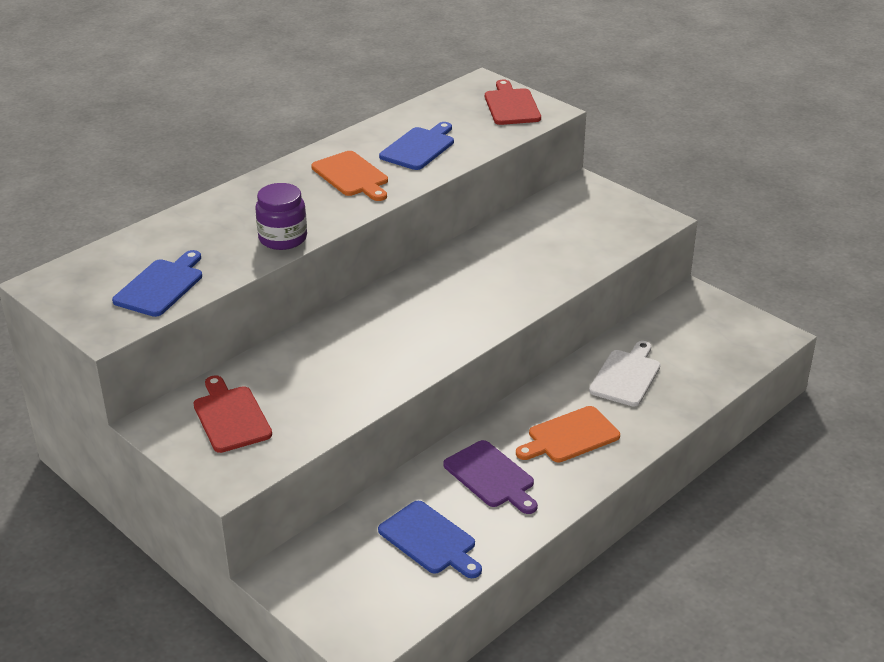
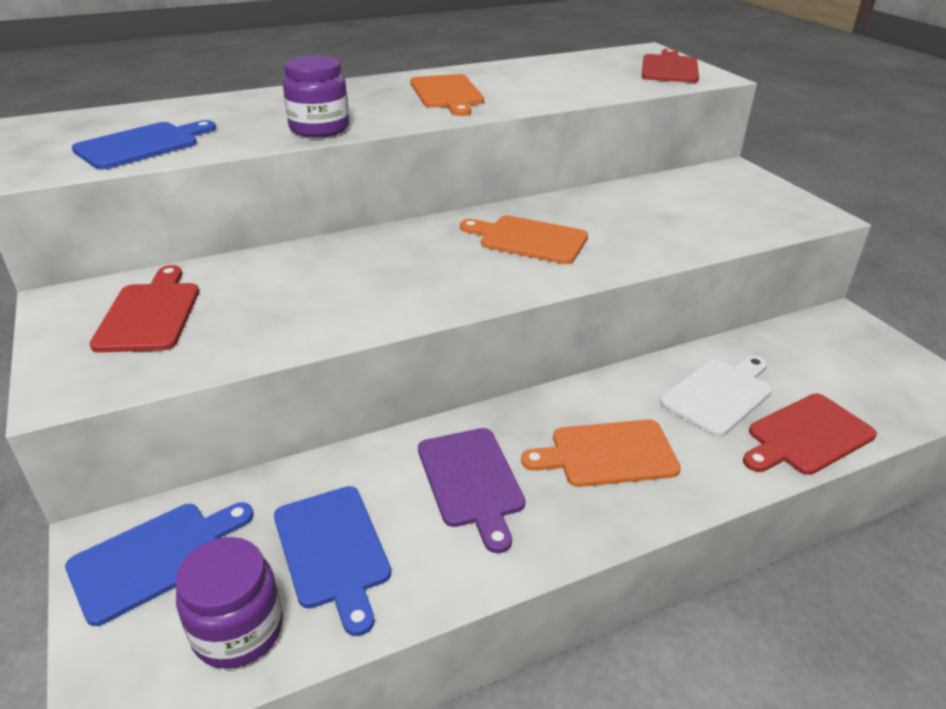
camera: 20 degrees right, 0 degrees up
(404, 595) = (238, 630): none -> purple jar
(419, 148) = (541, 84): blue cutting board -> blue cutting board (155, 558)
(461, 290) = (529, 239): none -> orange cutting board
(691, 391) = (807, 436): none -> red cutting board

